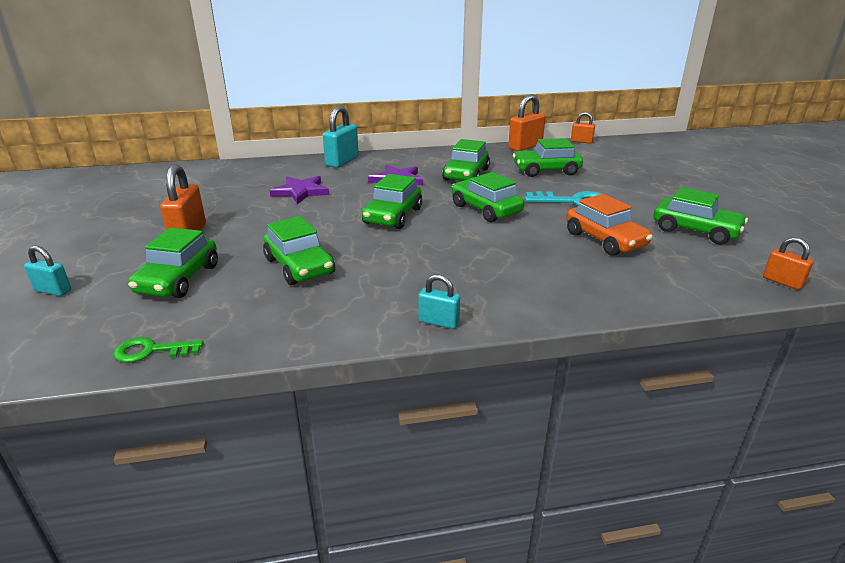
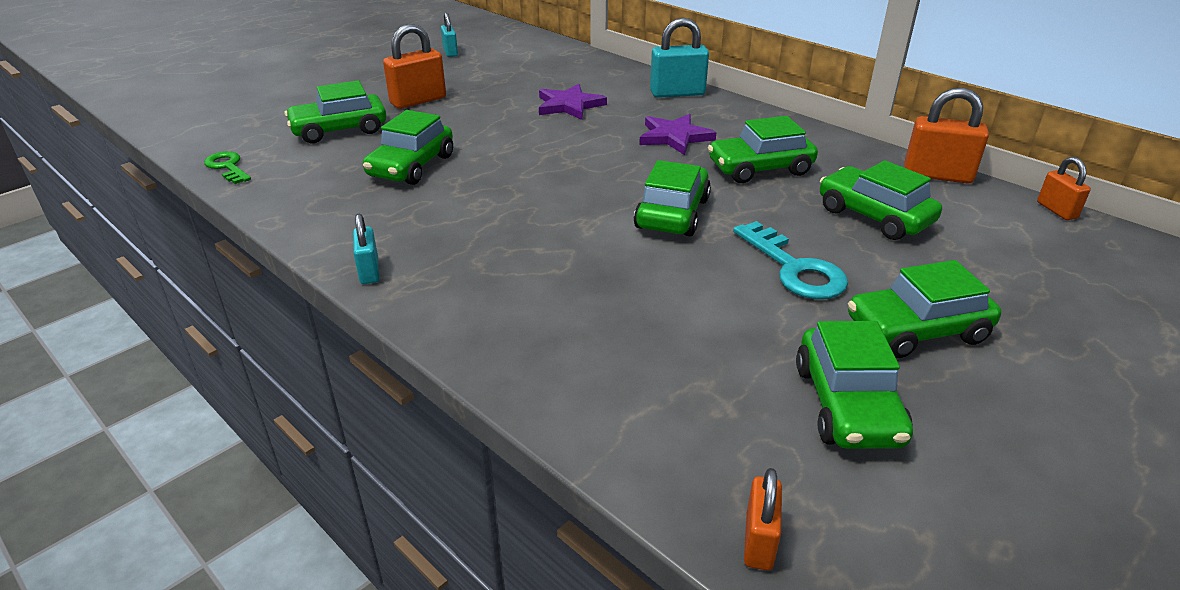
camera: 55 degrees right, 5 degrees up
(53, 290) = (283, 99): turquoise padlock -> turquoise padlock (450, 52)
(393, 216) = (576, 168): green car -> green car (916, 330)
(605, 240) = (697, 325): orange car -> none

